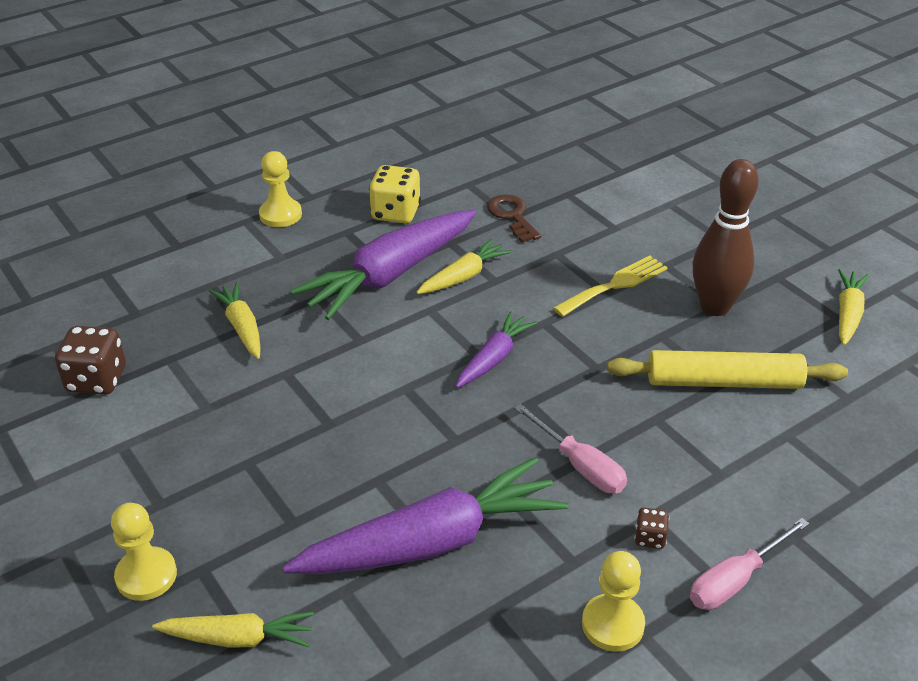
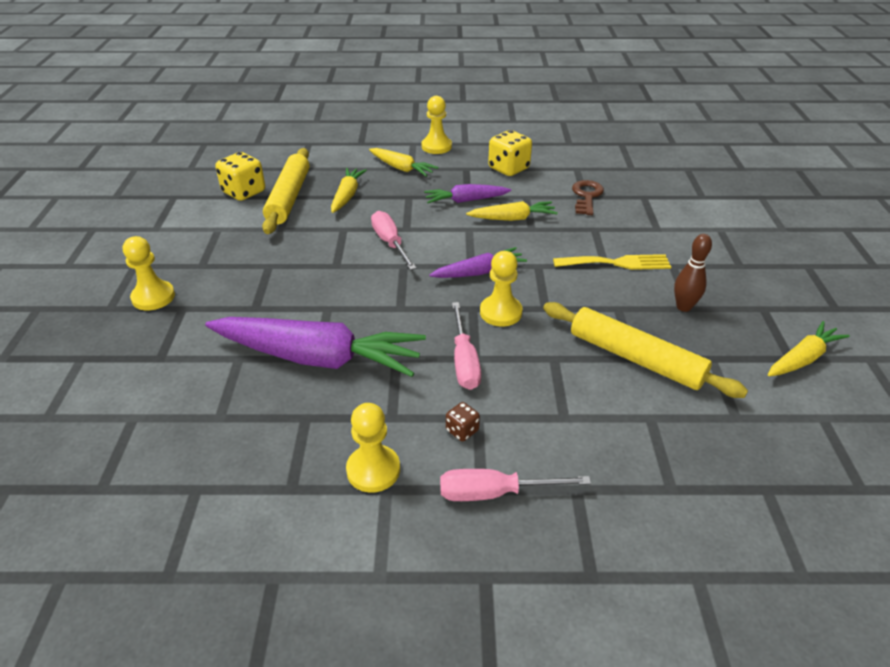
camera: 35 degrees right, 0 degrees up
(97, 380) = (244, 192): brown dice -> yellow dice
(168, 362) = (289, 198): none -> yellow rolling pin
(238, 638) = (157, 353): yellow carrot -> yellow carrot (401, 168)
(361, 367) = (390, 243): none -> pink screwdriver
(390, 275) = (466, 200): purple carrot -> purple carrot, size x0.52
(561, 394) = (500, 312): none -> yellow pawn
(714, 307) = (683, 307): brown bowling pin -> brown bowling pin, size x0.56

